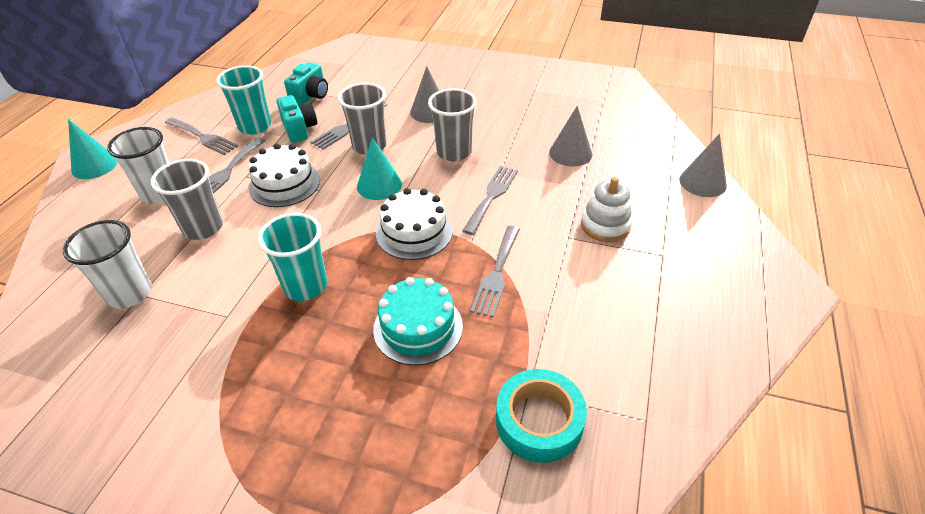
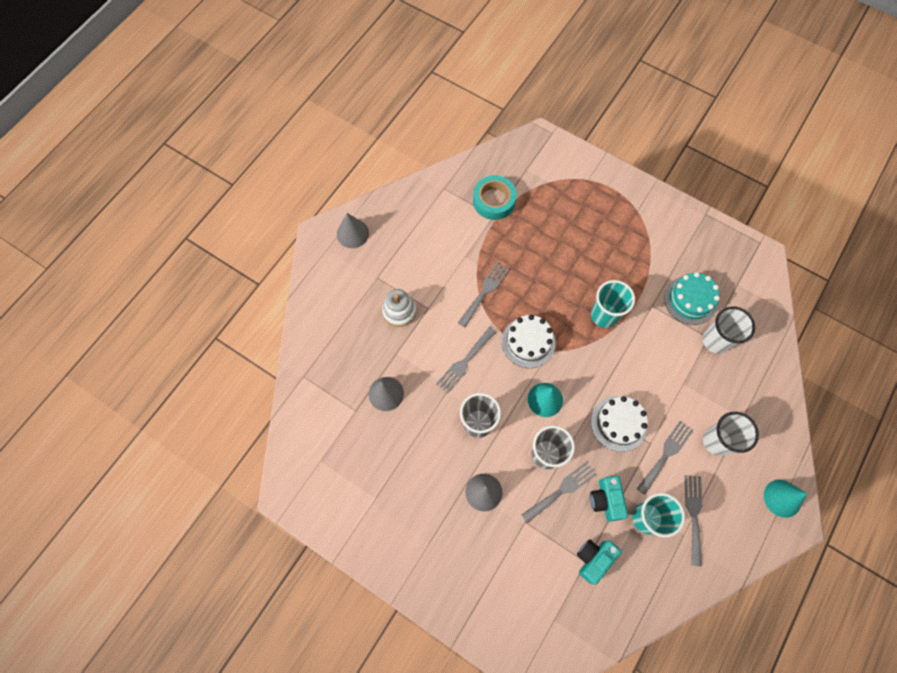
camera: 165 degrees left, 25 degrees up
(203, 137) = (693, 514): grey fork -> grey fork turned 45 degrees clockwise
(203, 228) = (677, 389): grey cup -> none
(418, 327) = (541, 267): turquoise cake -> turquoise cake (690, 300)
(702, 182) = (308, 332): grey cone -> grey cone (352, 233)

